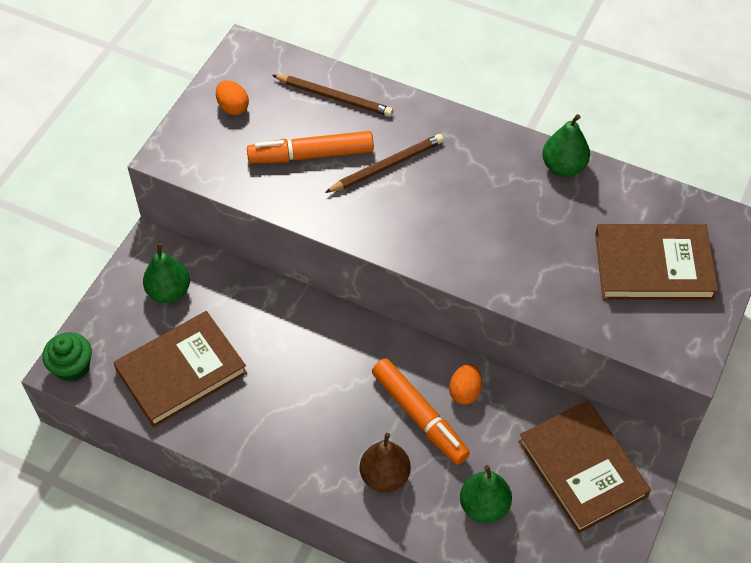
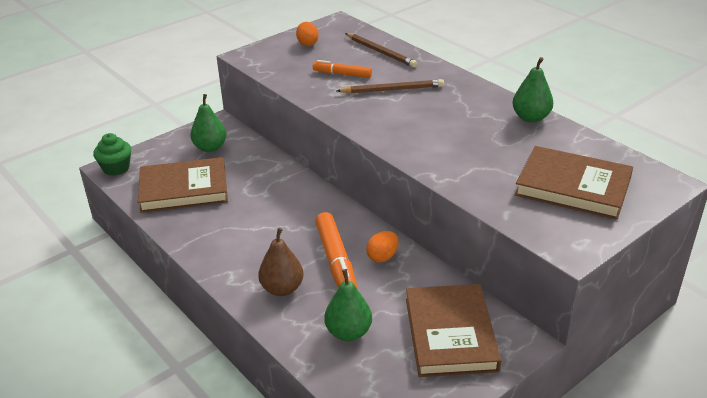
camera: 25 degrees right, 20 degrees down
(311, 155) = (342, 74): orange marker -> orange marker, size x0.62

